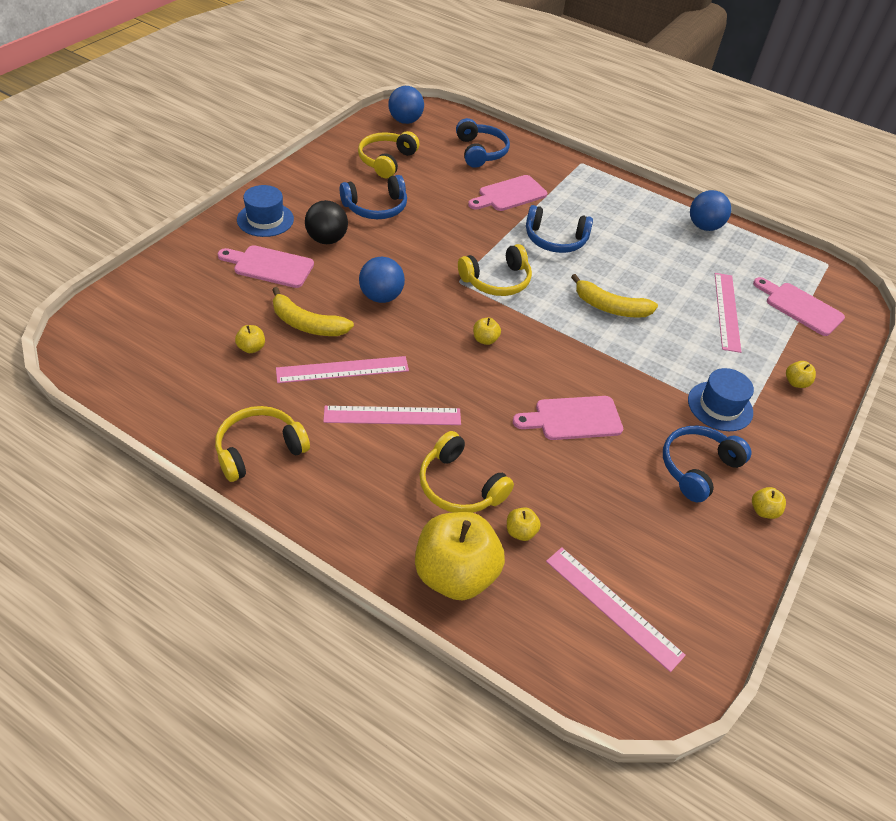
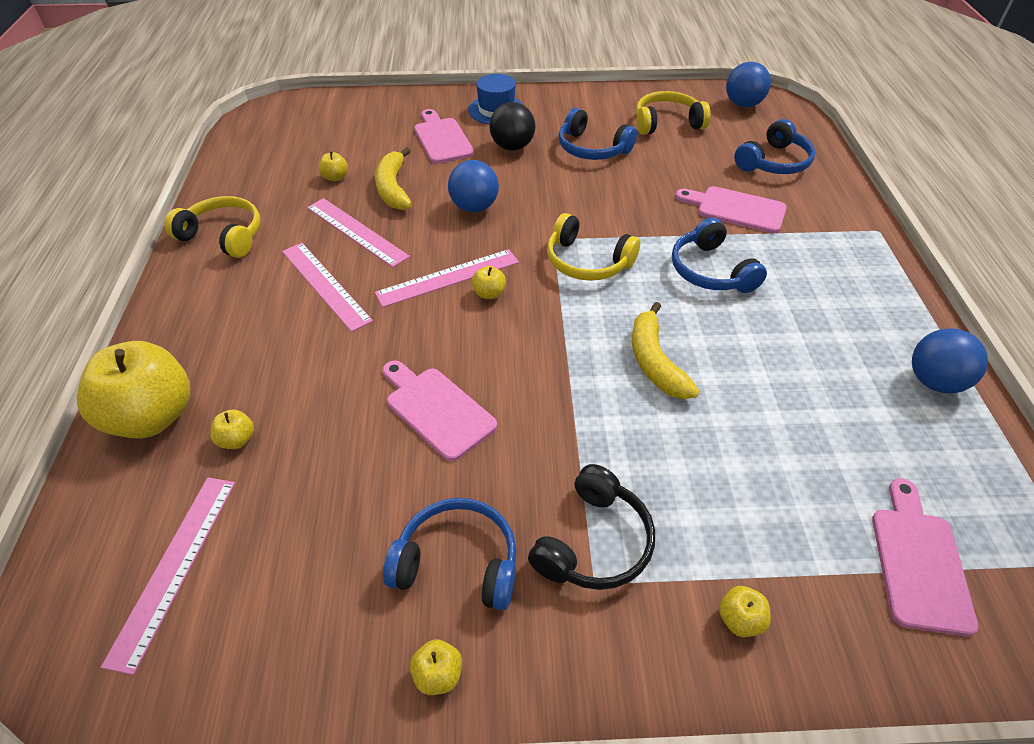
camera: 60 degrees right, 0 degrees up
(459, 486) = (268, 368): yellow headphones -> none
(720, 406) = (594, 542): blue hat -> black headphones
(727, 311) = (792, 475): pink ruler -> pink ruler (448, 277)

